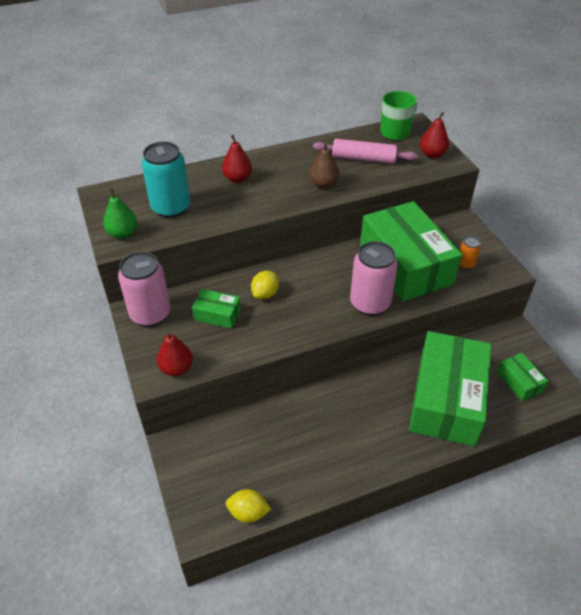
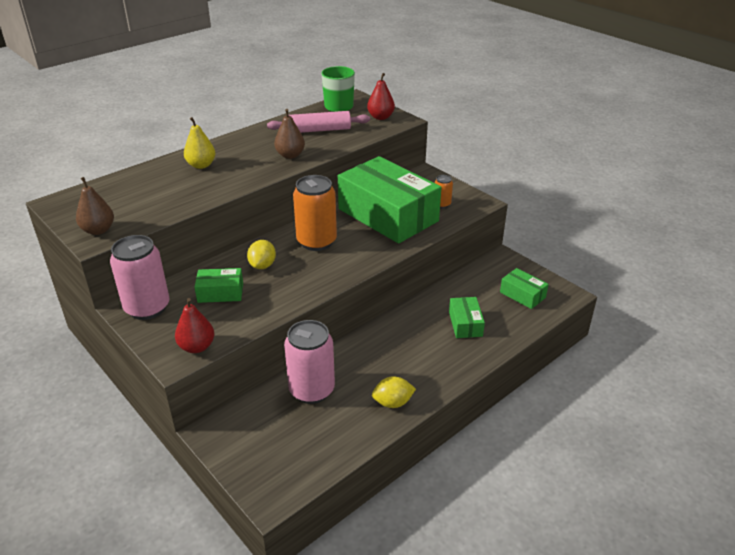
camera: 20 degrees left, 10 degrees down
(123, 234) = (98, 230): green pear -> brown pear
(171, 208) = (141, 200): turquoise can -> none
(237, 178) = (201, 165): red pear -> yellow pear
(248, 512) = (316, 468): yellow lemon -> yellow lemon (393, 403)
(324, 279) = (316, 242): none -> orange can
(370, 303) = (368, 251): pink can -> pink can (312, 390)
(446, 399) = (465, 324): green box -> green box, size x0.43

